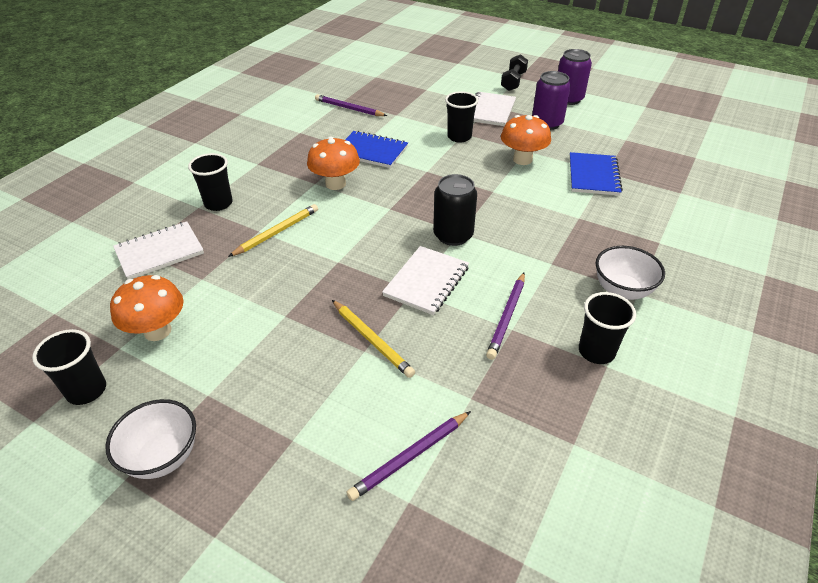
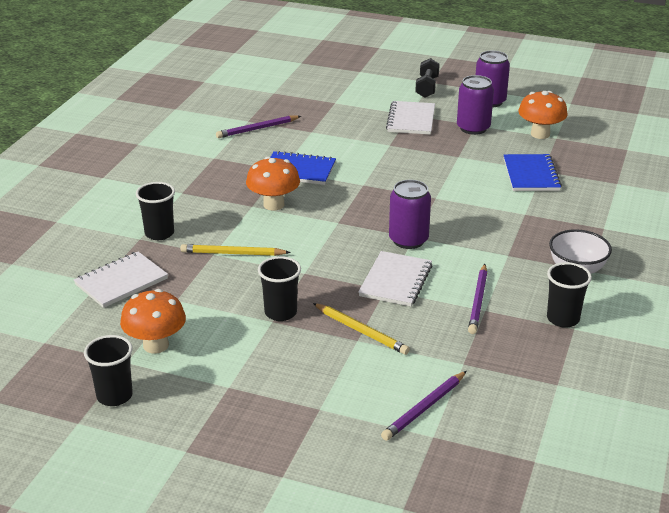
camera: 10 degrees left, 10 degrees down
(163, 457) = (211, 432): white bowl -> none
(277, 232) = (232, 253): yellow pencil -> yellow pencil turned 120 degrees counterclockwise
(349, 108) = (257, 129): purple pencil -> purple pencil turned 45 degrees counterclockwise
(453, 235) = (408, 240): black can -> purple can
(459, 137) = (386, 149): black cup -> black cup (280, 313)
(522, 159) = (457, 165): orange mushroom -> orange mushroom (540, 134)

